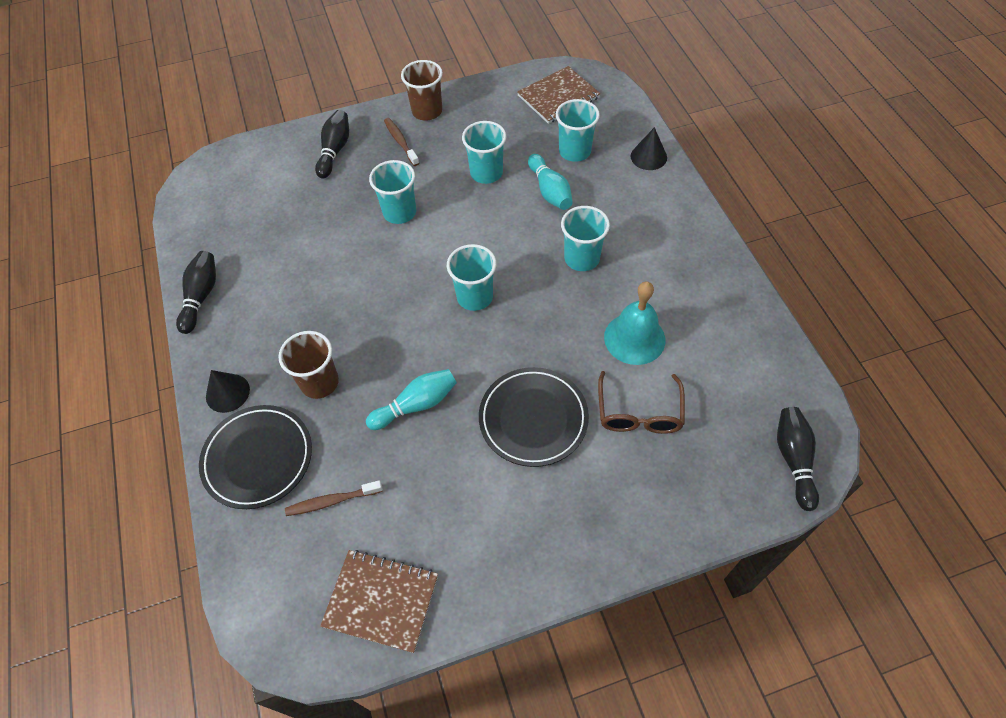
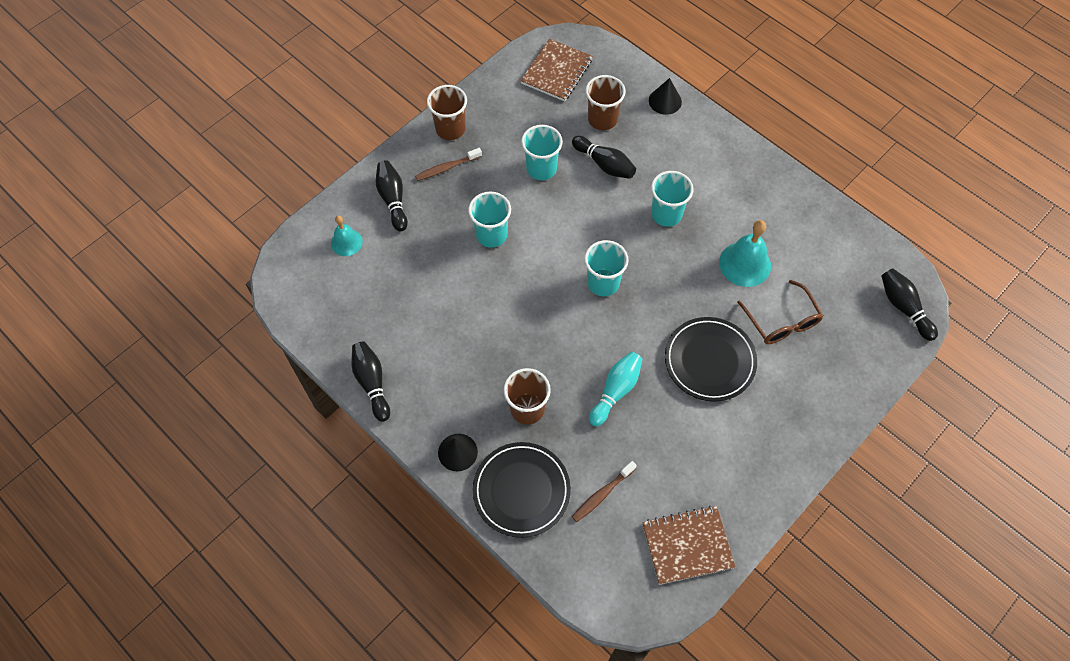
camera: 30 degrees left, 5 degrees up
(270, 170) = (346, 242): none -> turquoise bell
(400, 142) = (447, 168): brown toothbrush -> brown toothbrush turned 60 degrees counterclockwise
(550, 191) = (604, 164): turquoise bowling pin -> black bowling pin
(574, 151) = (602, 119): turquoise cup -> brown cup

